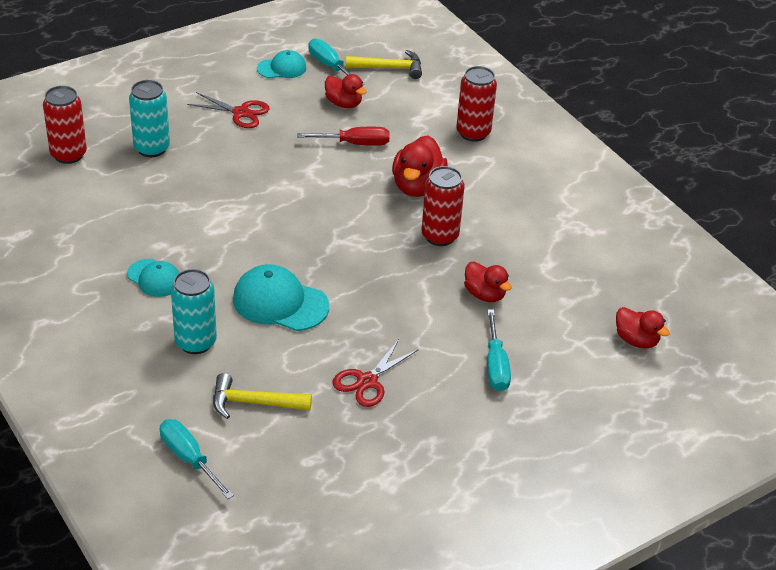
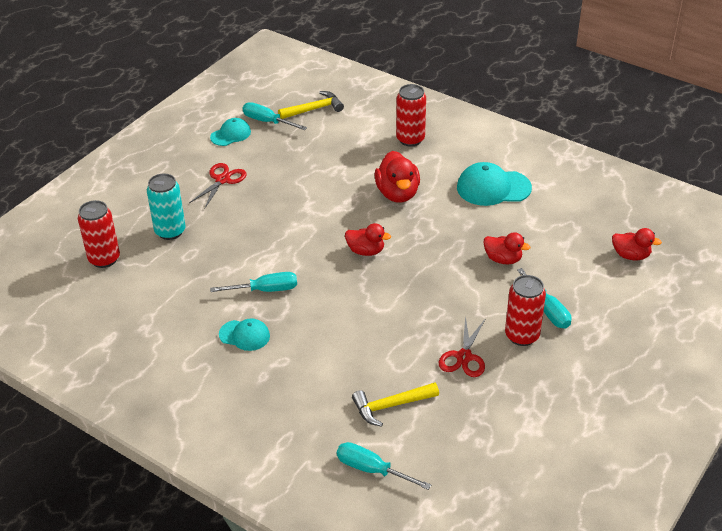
camera: 20 degrees left, 0 degrees up
(195, 342) = (313, 375): turquoise can -> none
(207, 240) = (265, 290): none -> turquoise screwdriver
(240, 113) = (222, 180): red scissors -> red scissors turned 60 degrees counterclockwise
(280, 302) = (356, 319): turquoise cap -> turquoise cap (493, 188)
(343, 103) = (298, 147): red duck -> red duck (366, 251)
(354, 144) = (328, 176): red screwdriver -> none
(440, 236) = (440, 226): red can -> red can (522, 336)

